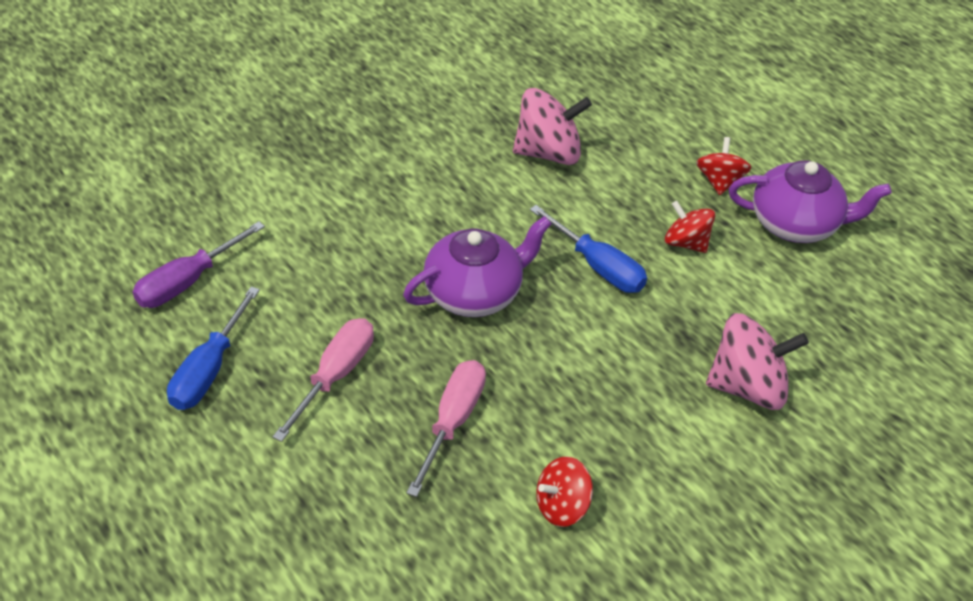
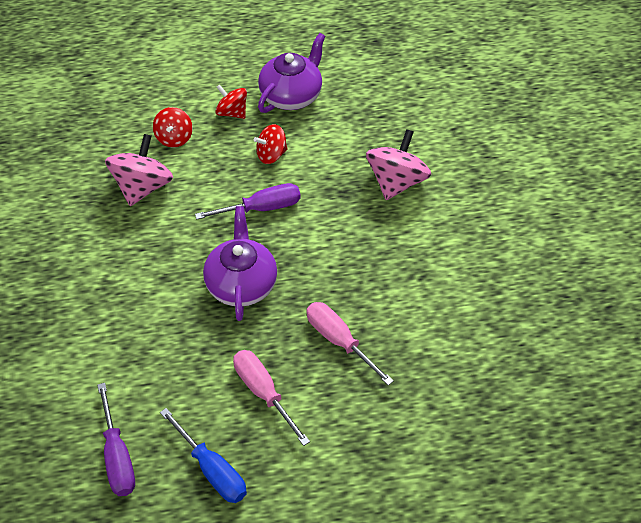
camera: 60 degrees left, 5 degrees up
(562, 505) = (430, 311): red spinning top -> red spinning top (174, 138)
(599, 267) = (262, 208): blue screwdriver -> purple screwdriver

